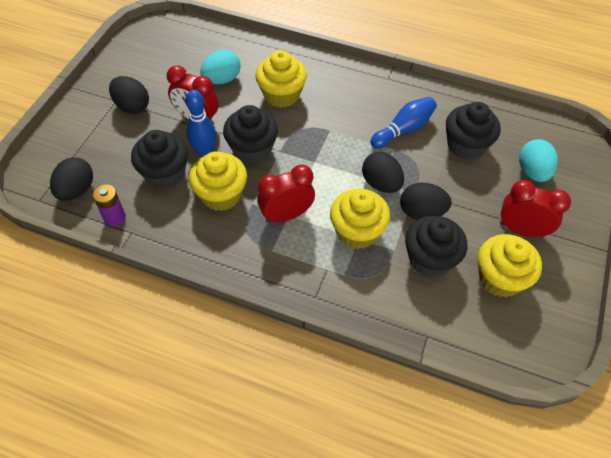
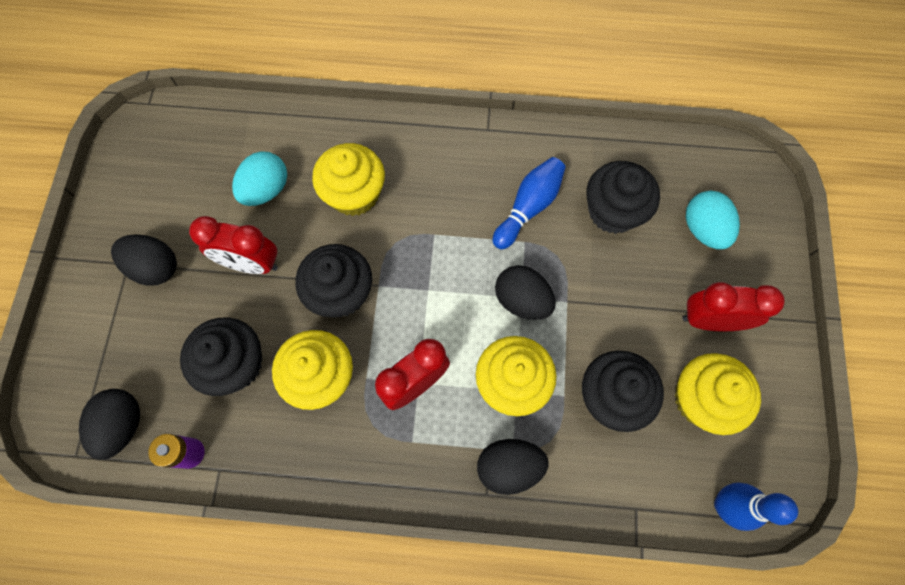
camera: 15 degrees left, 15 degrees up
(204, 151) = (278, 313): blue bowling pin -> blue bowling pin (724, 505)
(421, 212) = (583, 329): black egg -> black egg (509, 466)

